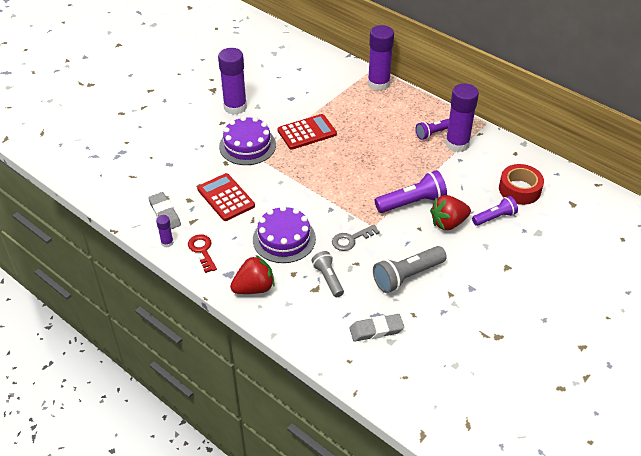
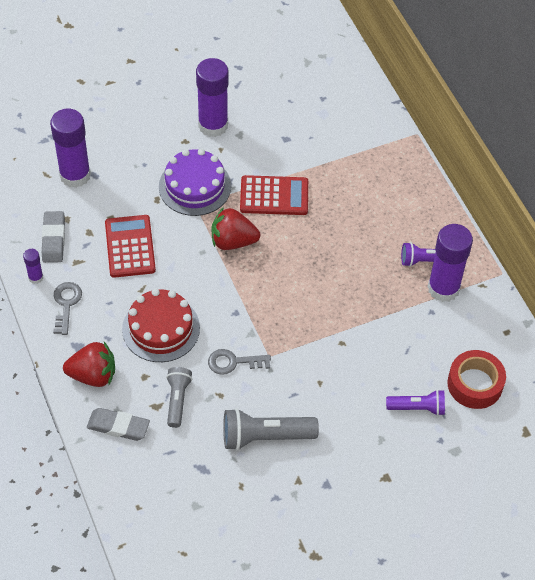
camera: 25 degrees right, 10 degrees up
(202, 250) = (66, 304): red key -> grey key
(284, 239) = (161, 328): purple cake -> red cake
(376, 330) = (189, 485): grey eraser -> grey eraser (118, 426)
(378, 84) = (406, 160): purple glue stick -> purple glue stick (75, 175)
(412, 202) = (334, 345): purple flashlight -> none
(448, 223) = (357, 391): red strawberry -> red strawberry (233, 241)

